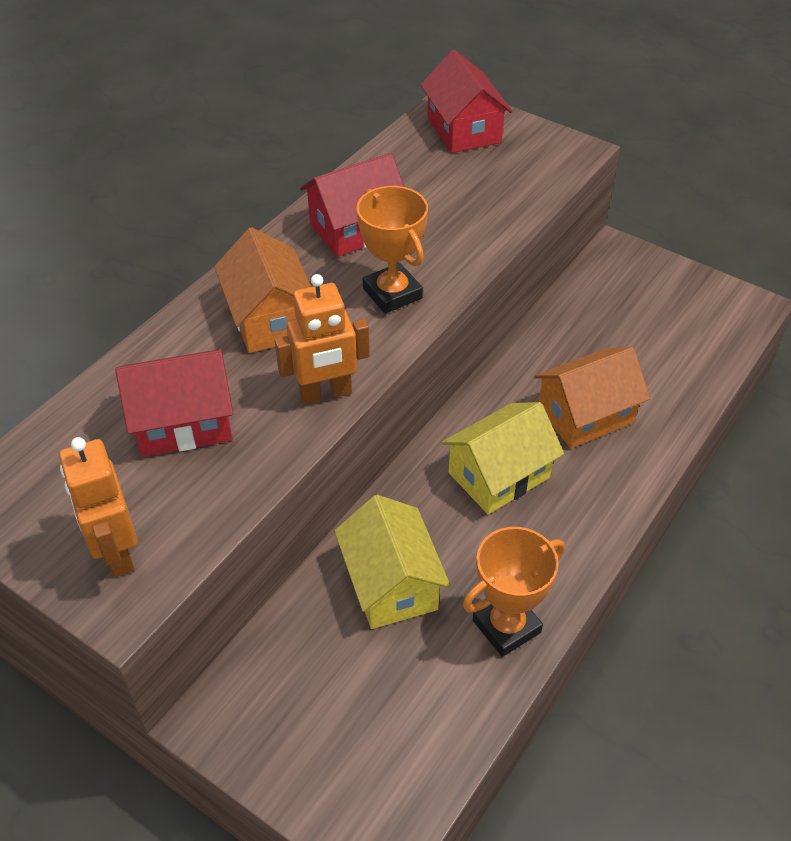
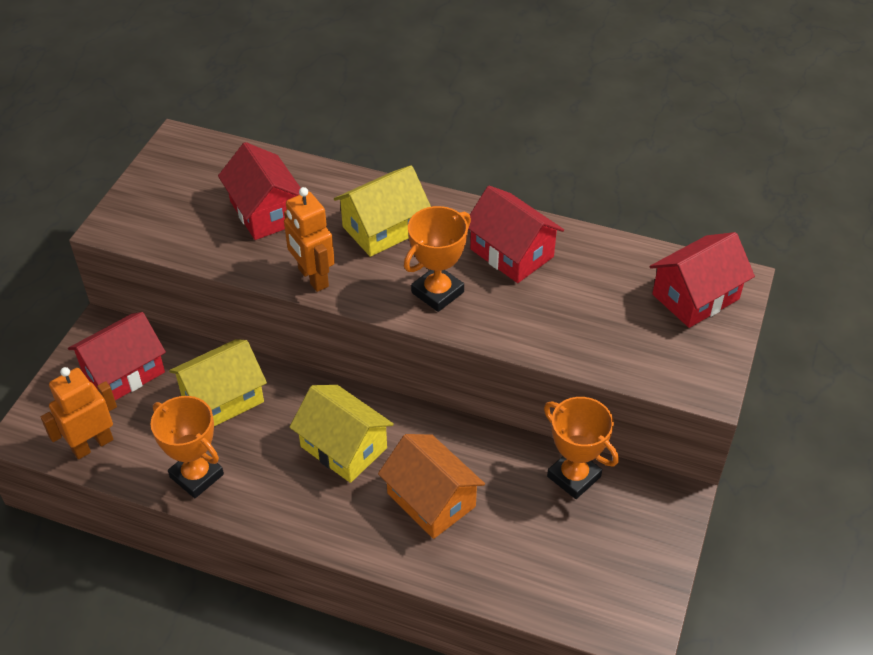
camera: 75 degrees right, 0 degrees up
(117, 552) = (150, 213): orange robot -> orange robot (92, 445)
(270, 319) = (383, 228): orange house -> yellow house
(306, 696) = (123, 372): none -> red house
(578, 307) = (574, 476): none -> orange trophy

